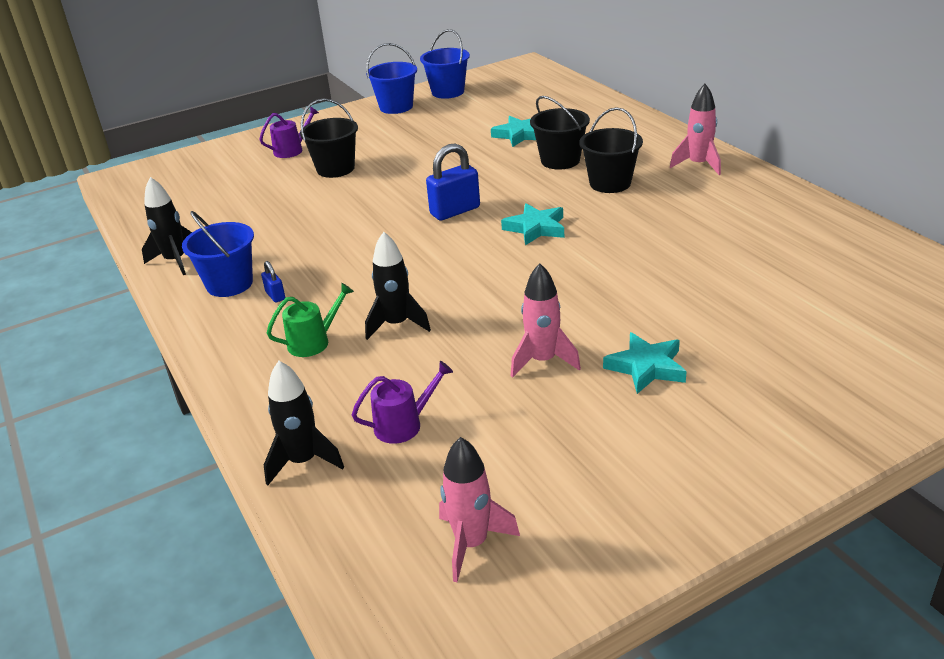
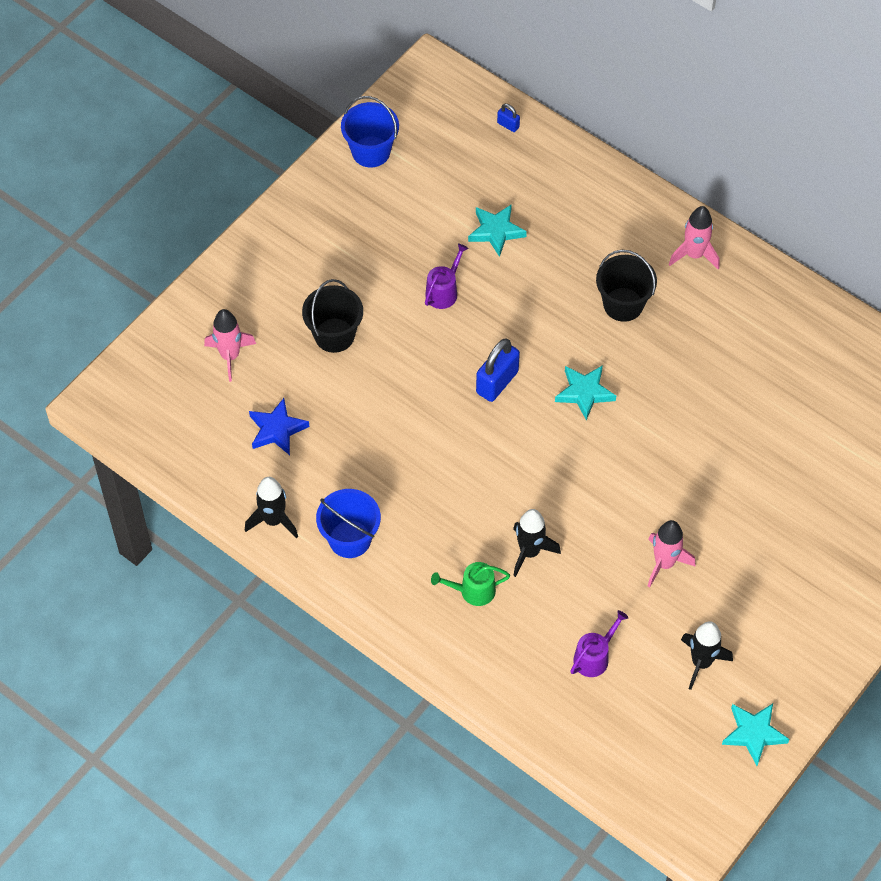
camera: 25 degrees left, 25 degrees up
(236, 210) = (277, 429): none -> blue star
(275, 296) = (402, 544): blue padlock -> blue padlock (508, 125)
(292, 150) = (262, 309): purple watering can -> purple watering can (444, 291)
(303, 461) = (542, 711): black rocket -> black rocket (701, 662)
(313, 342) = (473, 591): green watering can -> green watering can turned 135 degrees counterclockwise
(396, 107) = (328, 196): blue bucket -> none
(471, 543) = (691, 742): pink rocket -> pink rocket (230, 356)
(560, 160) = (559, 273): black bucket -> none
(646, 367) = (742, 549): turquoise star -> turquoise star (754, 733)

